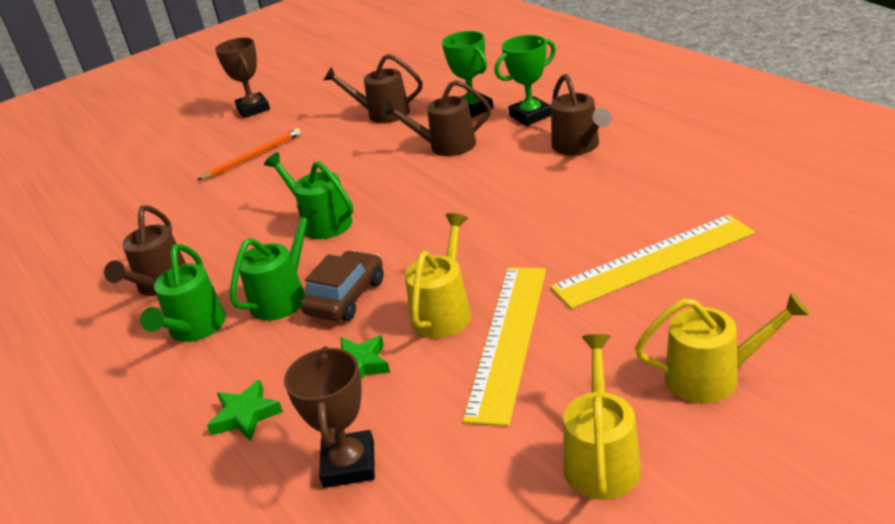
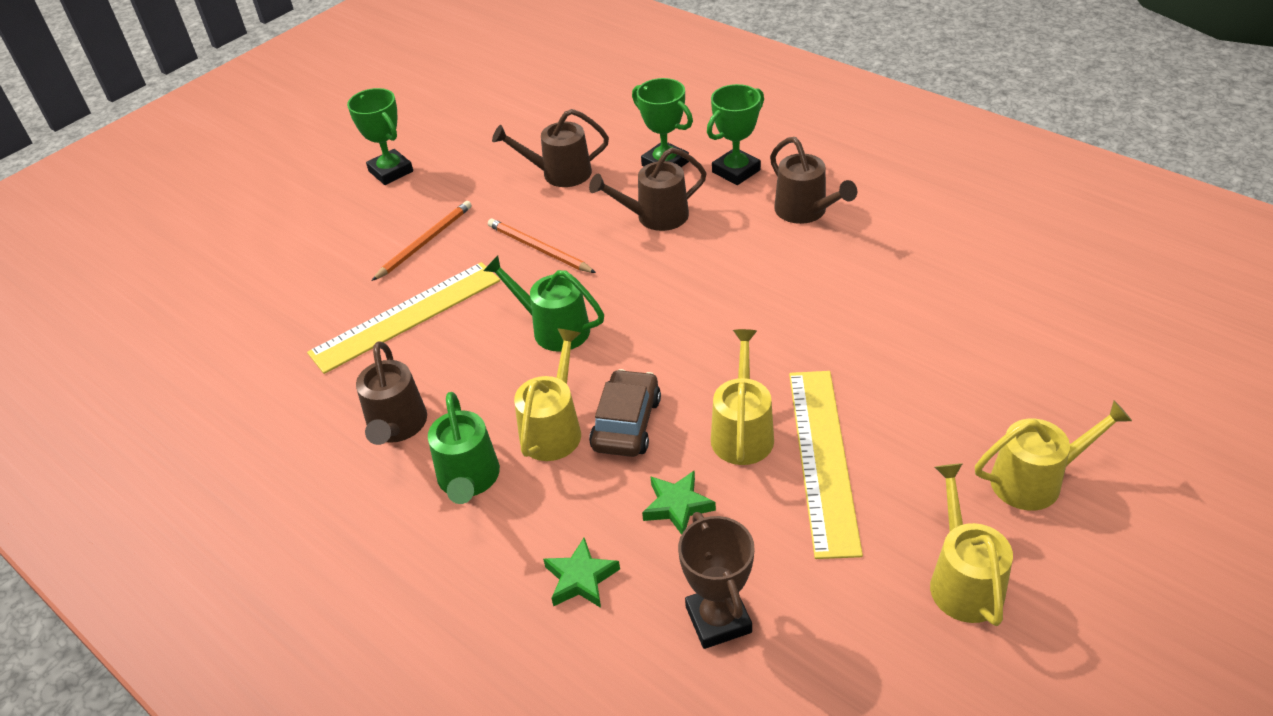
camera: 15 degrees left, 10 degrees up
(253, 109) = (391, 171): brown trophy -> green trophy
(283, 296) = (554, 428): green watering can -> yellow watering can
(339, 165) = (539, 249): none -> orange pencil
(653, 260) = (934, 352): yellow ruler -> yellow ruler (406, 316)

